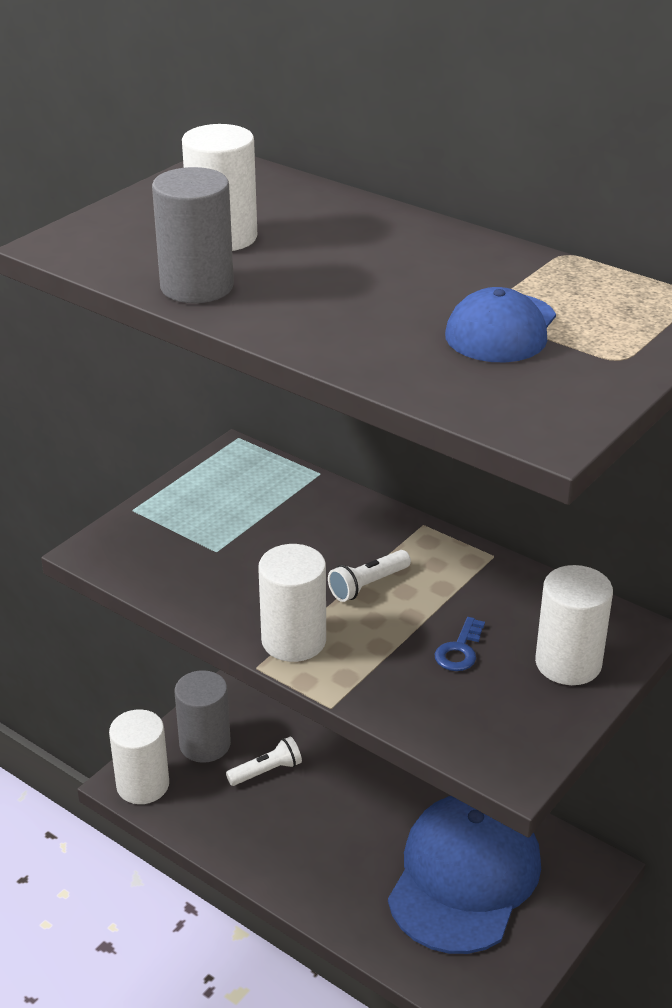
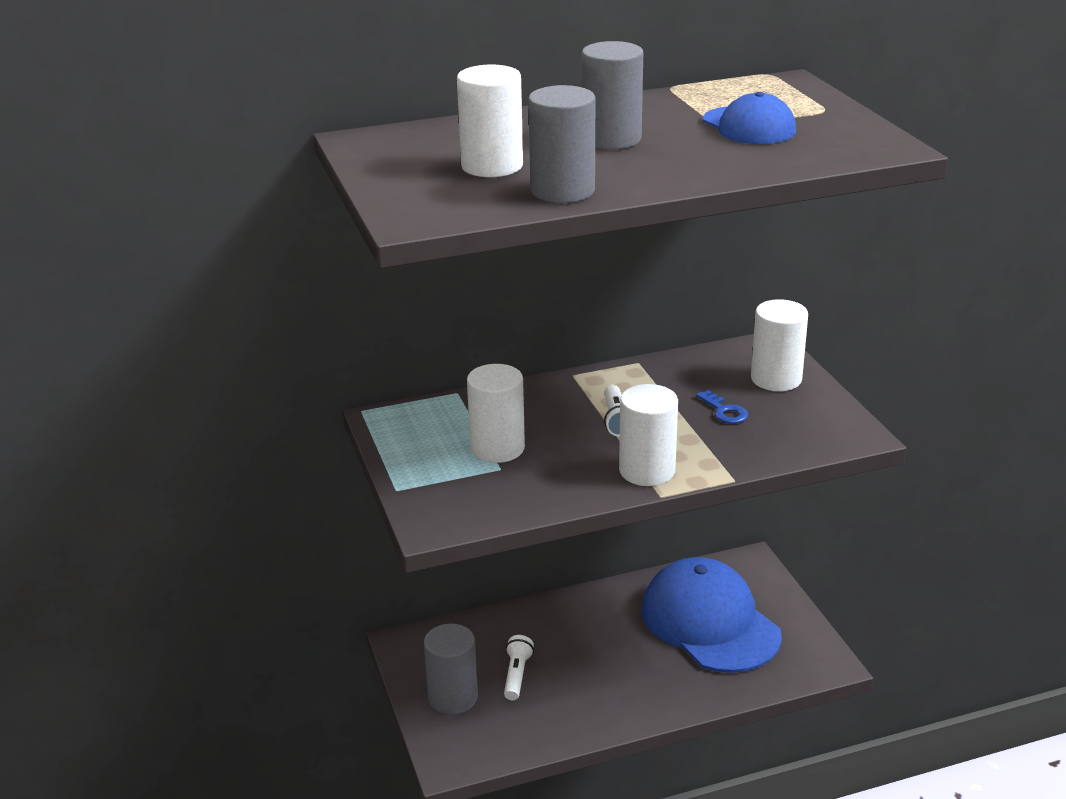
camera: 55 degrees left, 5 degrees down
(143, 785) = (462, 752): white cylinder -> white cylinder (497, 448)
(364, 269) = (611, 139): none -> grey cylinder

